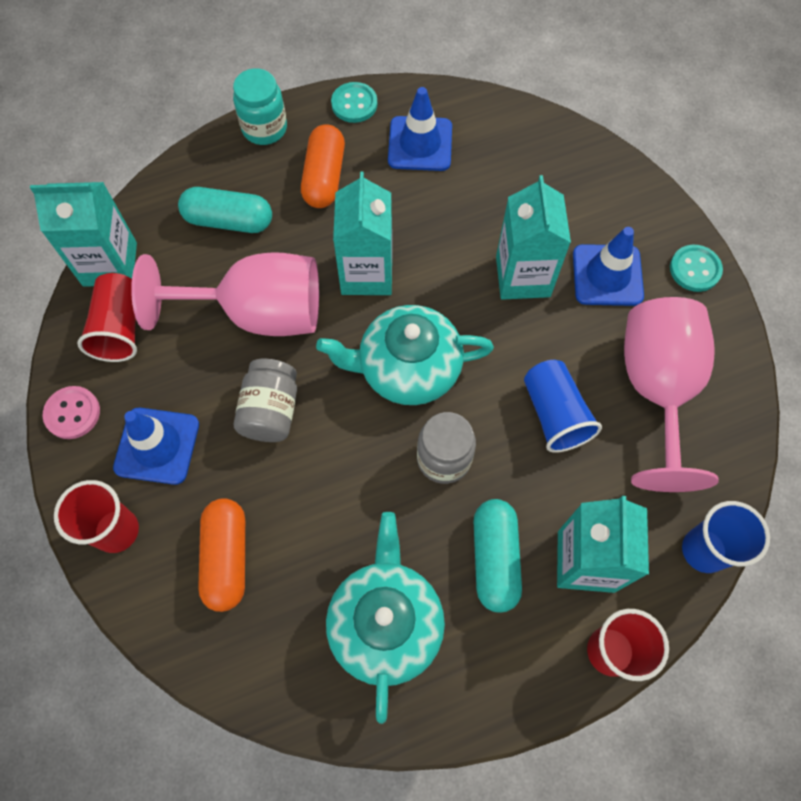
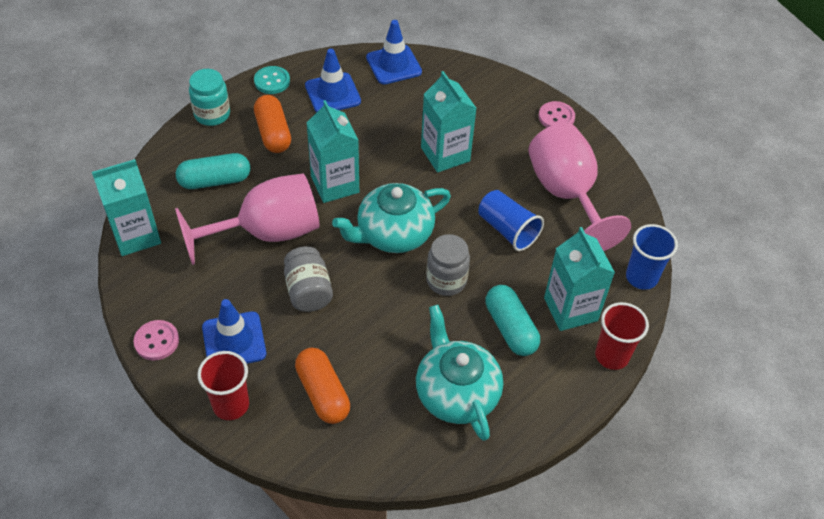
camera: 25 degrees left, 15 degrees down
(120, 328) = (165, 274): red cup -> none
(607, 275) = (501, 137): blue traffic cone -> blue traffic cone (393, 65)
(695, 269) = (556, 117): turquoise button -> pink button

